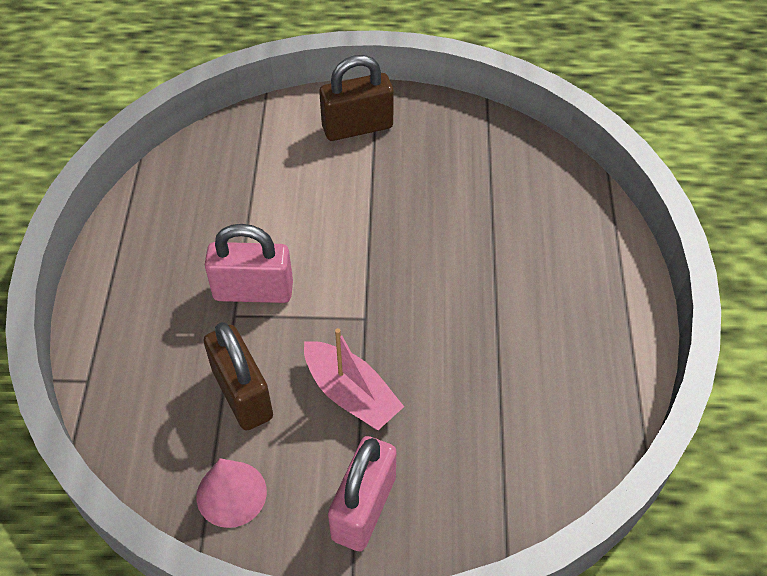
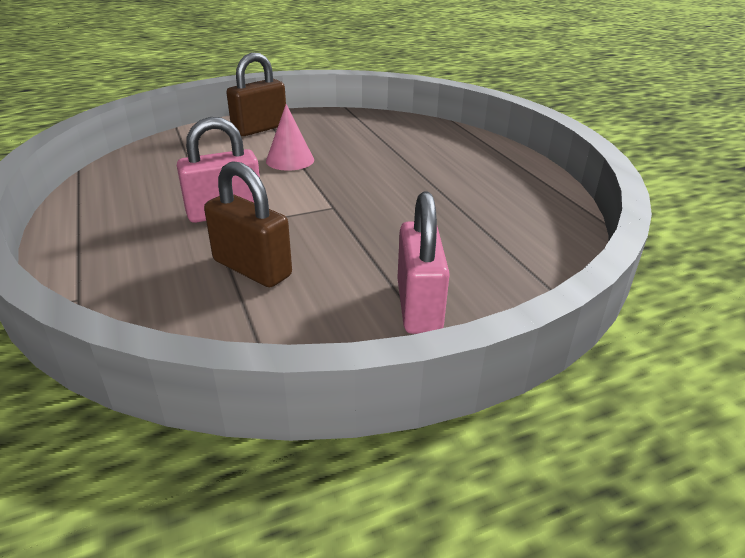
camera: 25 degrees left, 20 degrees down
(231, 494) = (282, 332): pink cone -> pink cone (290, 160)
(351, 394) = (353, 246): pink boat -> none

